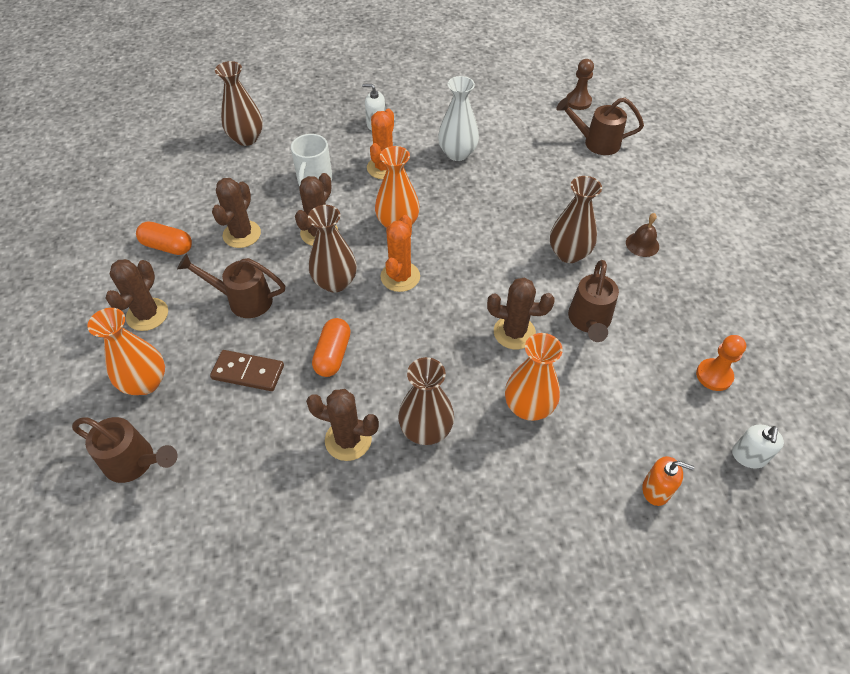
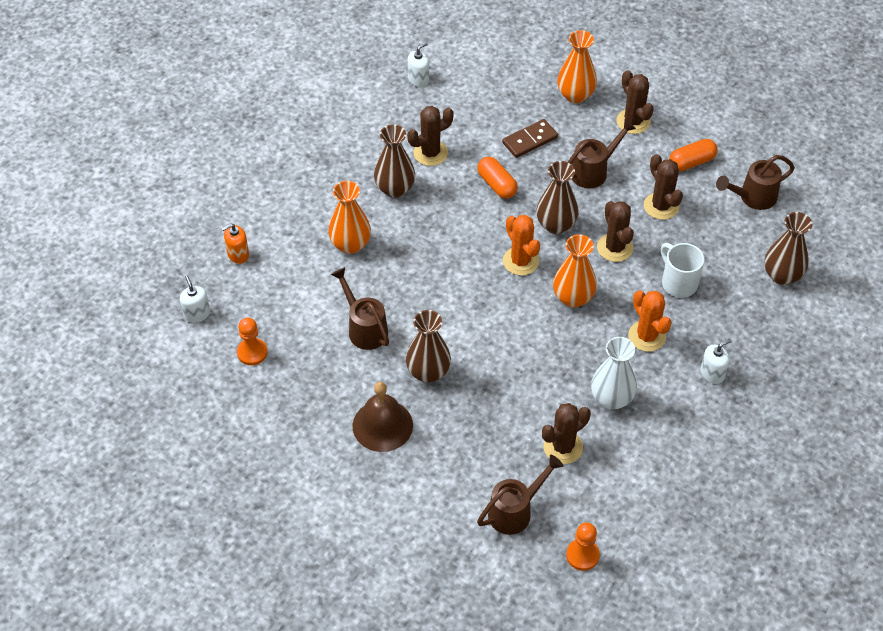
camera: 135 degrees right, 0 degrees up
(135, 462) = (522, 66): brown watering can -> brown watering can (753, 197)
(247, 549) = (418, 79): none -> white soap dispenser
(514, 332) = (405, 282): brown cactus -> brown cactus (563, 447)
(578, 102) = (582, 555): brown pawn -> orange pawn
(642, 244) = (382, 425): brown bell -> brown bell, size x1.78

